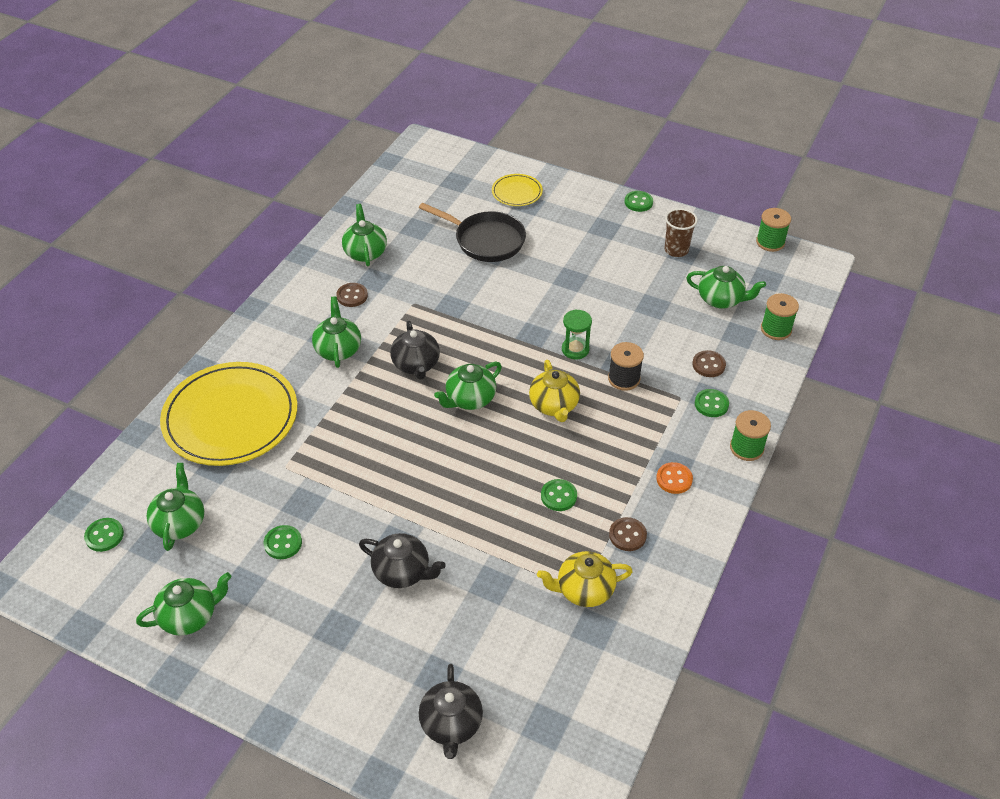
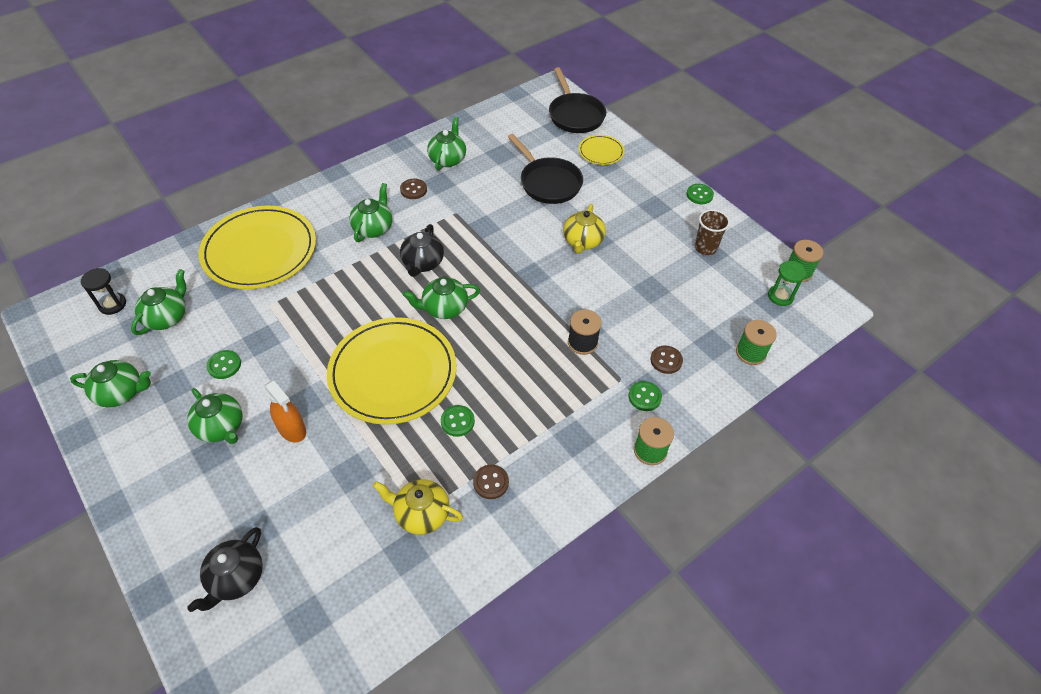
camera: 25 degrees right, 5 degrees up
(104, 535) = (112, 304): green button -> black hourglass
(402, 572) = (292, 429): black teapot -> orange spray bottle
(464, 479) = (393, 373): none -> yellow plate
(465, 164) = (575, 115): none -> black pan
(554, 405) = (508, 342): yellow teapot -> yellow teapot (582, 241)
(575, 349) = (558, 301): green hourglass -> green hourglass (780, 296)
(674, 479) = (565, 450): orange button -> none
(721, 299) = (717, 306): green teapot -> green teapot (221, 427)

